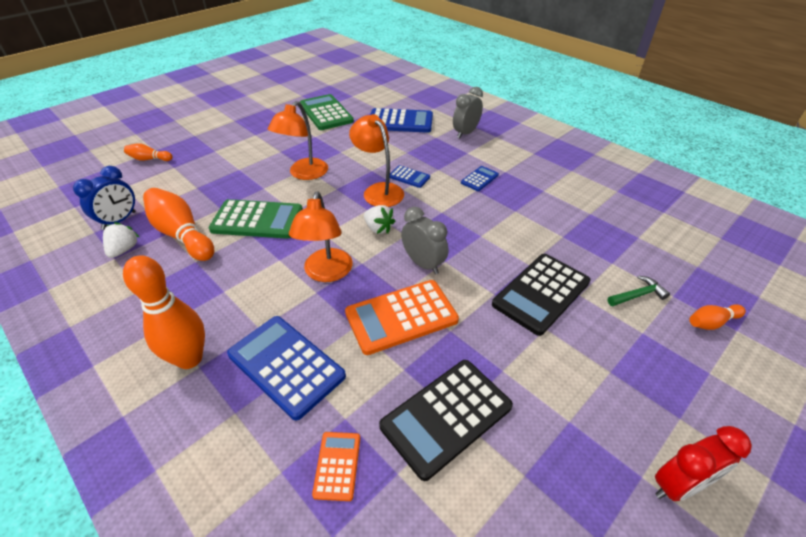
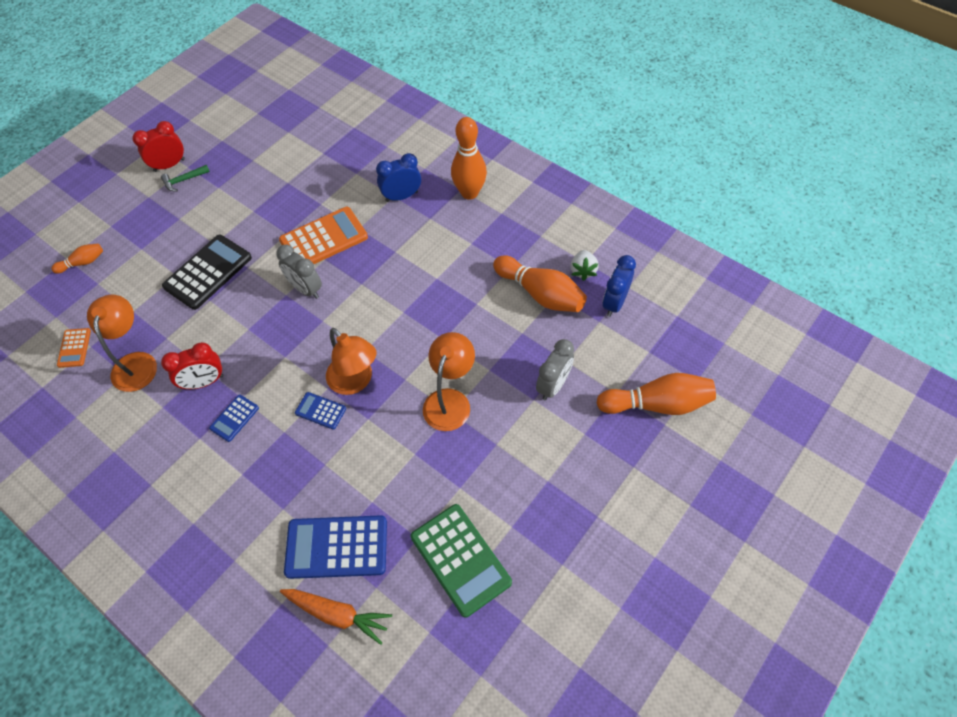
camera: 175 degrees right, 15 degrees up
(149, 159) = (657, 404): orange bowling pin -> orange bowling pin, size x1.95
(257, 220) = (476, 321): green calculator -> none
(286, 365) = (401, 196): blue calculator -> blue clock
(326, 273) = (390, 269): orange lamp -> orange lamp (136, 362)
(337, 465) = (356, 152): orange calculator -> orange calculator (74, 348)
(378, 228) = (350, 325): white strawberry -> none
(401, 103) = (337, 614): none -> orange carrot
(446, 416) = (293, 181): black calculator -> none
(465, 133) = (237, 525): grey clock -> grey clock (553, 385)
(512, 202) = (204, 382): none -> red clock
(637, 295) = (127, 280): green hammer -> green hammer (184, 180)

